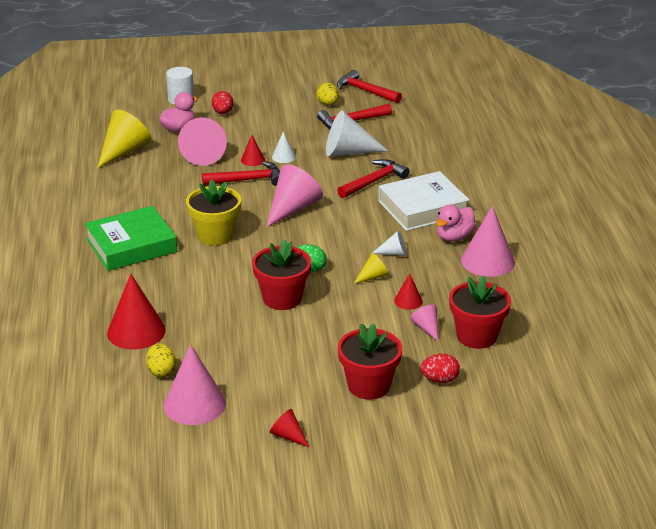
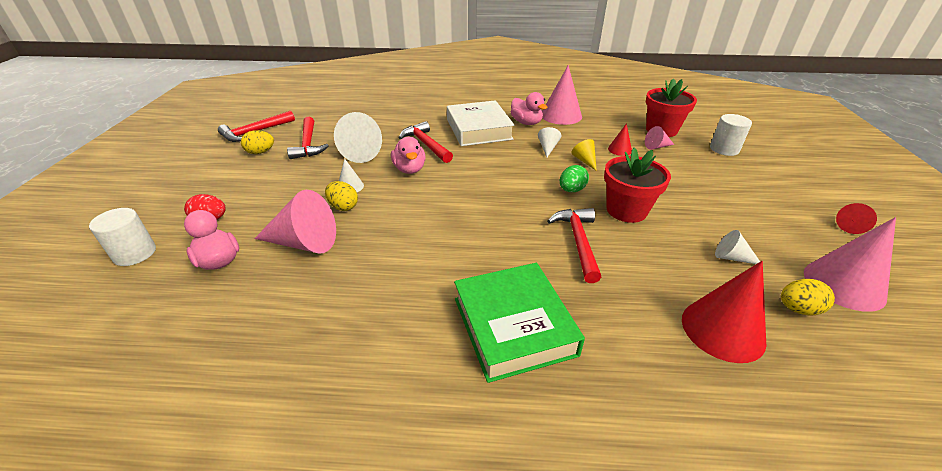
camera: 80 degrees left, 5 degrees up
(124, 151) = (238, 323): yellow cone -> none
(215, 235) = (501, 246): yellow flower pot -> none
(221, 349) = (731, 257): none -> white cone
(248, 180) = (387, 213): red hammer -> red hammer (578, 242)
(252, 160) = (343, 207): red cone -> yellow egg
(292, 208) = (459, 190): pink cone -> none
(321, 180) = (409, 169): none -> pink duck
(369, 386) = (748, 178): red flower pot -> none
(439, 380) = (724, 149): red egg -> white cylinder

